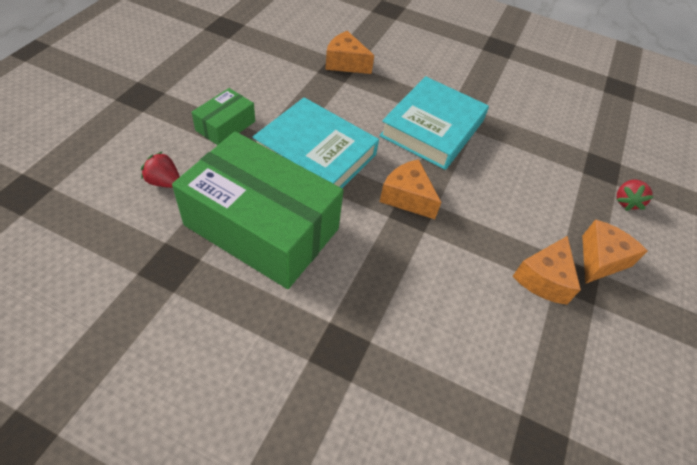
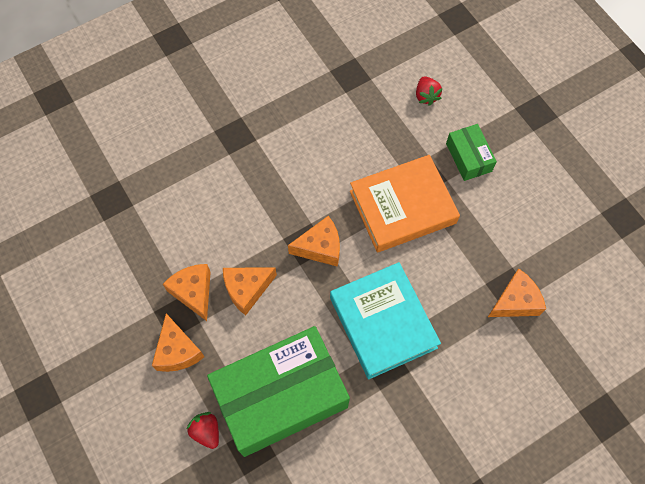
camera: 130 degrees right, 15 degrees up
(164, 182) = (426, 96): red strawberry -> red strawberry turned 105 degrees clockwise
(262, 227) = (350, 136): green box -> green box (280, 396)
(315, 154) = (402, 207): turquoise book -> orange book
(497, 235) = (247, 289): none -> orange cheese

